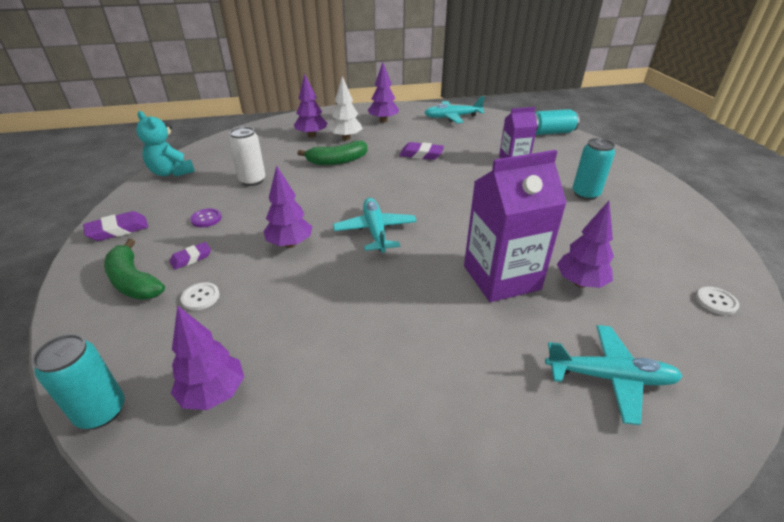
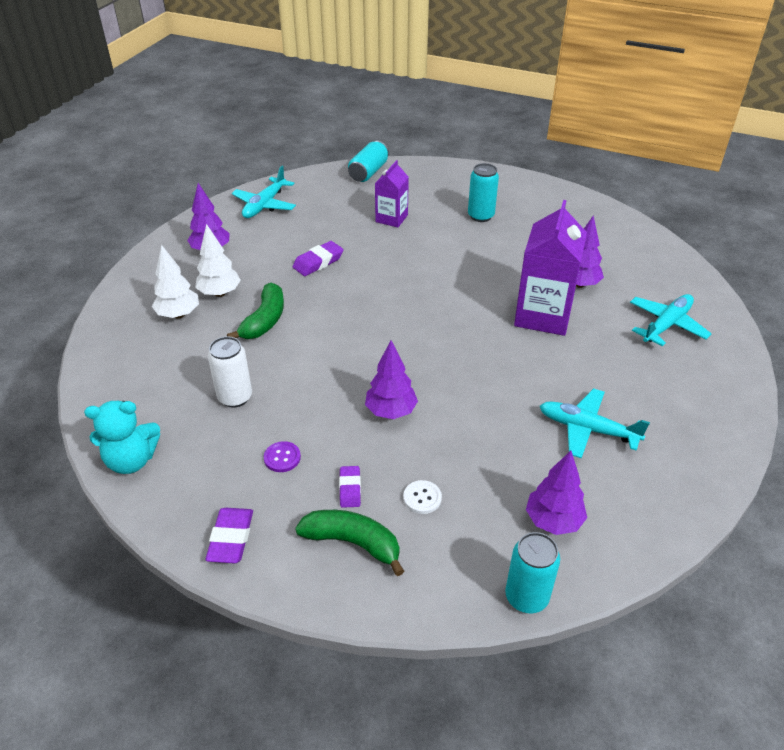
camera: 55 degrees left, 5 degrees up
(134, 281) = (353, 543): green banana -> green banana turned 150 degrees counterclockwise
(312, 135) = (179, 314): purple tree -> white tree
(375, 231) = (421, 350): turquoise plane -> turquoise plane (587, 429)
(716, 302) = (638, 244): white button -> none

